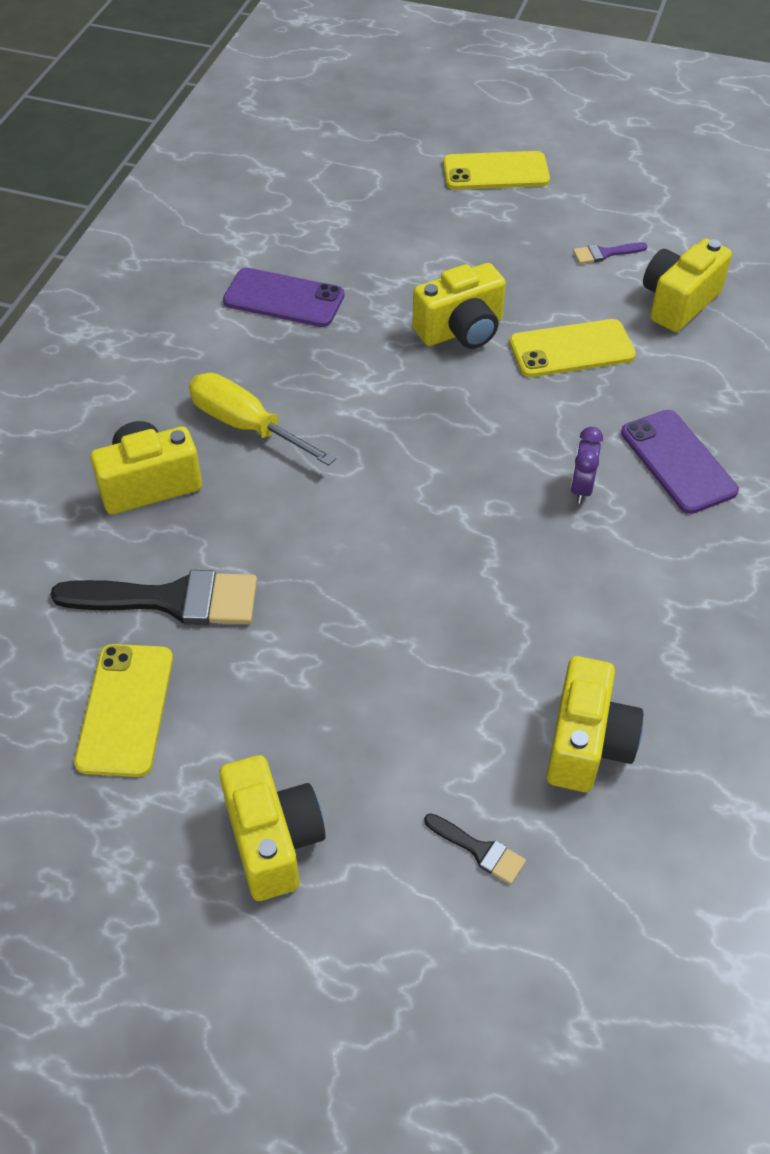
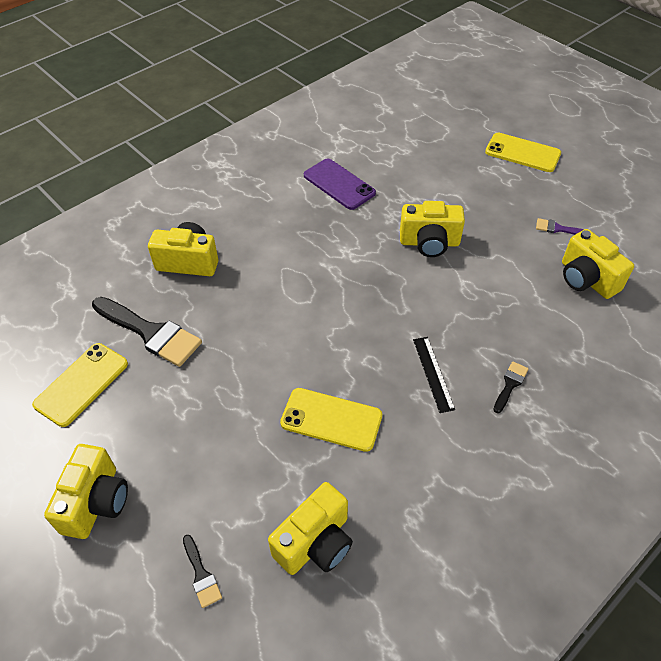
camera: 30 degrees right, 0 degrees up
(246, 425) = (264, 250): yellow screwdriver -> none
(571, 349) = (491, 281): yellow phone -> yellow phone (331, 419)
(581, 488) = (433, 373): purple clock -> black ruler
(678, 302) = (586, 279): yellow camera -> yellow camera turned 105 degrees counterclockwise
(678, 462) = (510, 384): purple phone -> black brush

